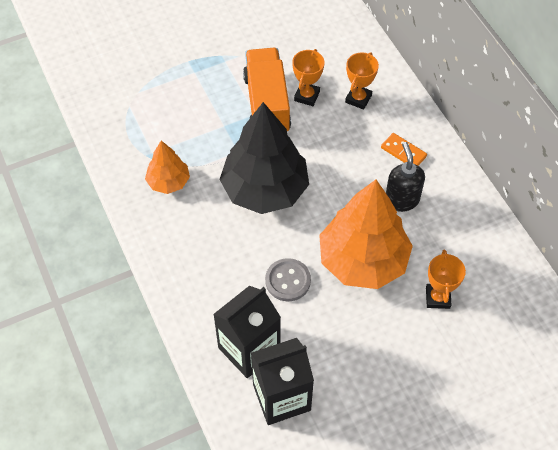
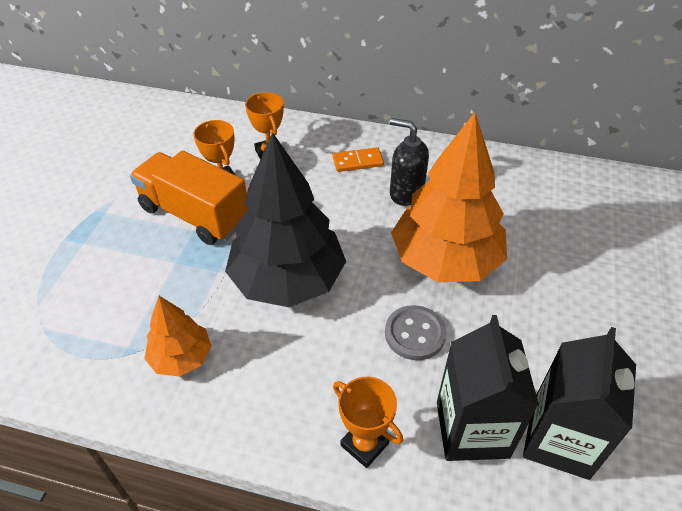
camera: 50 degrees left, 10 degrees down
(437, 298) = (533, 235): orange trophy -> orange trophy (364, 444)

